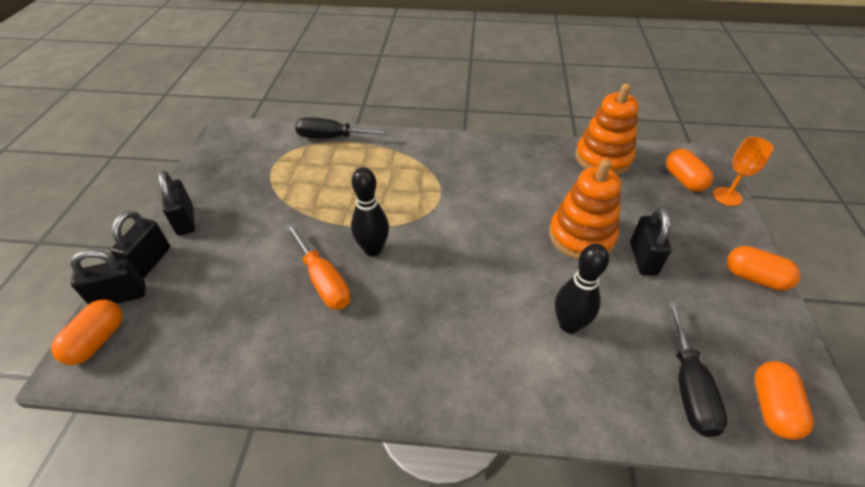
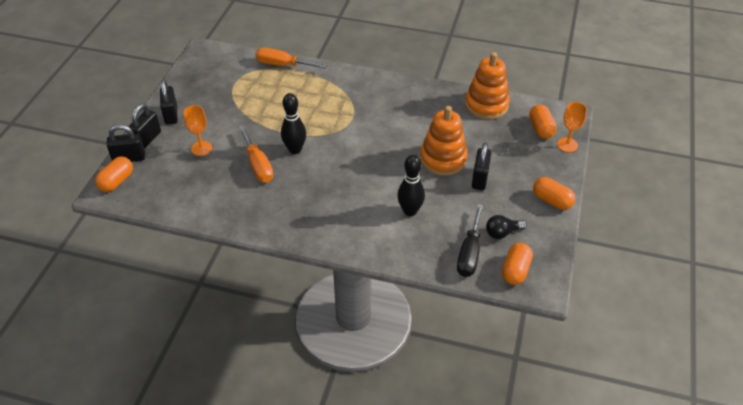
camera: 10 degrees right, 0 degrees up
(234, 265) = (201, 148): none -> orange goblet
(332, 137) = (282, 65): black screwdriver -> orange screwdriver
(717, 341) = (502, 233): none -> black light bulb

